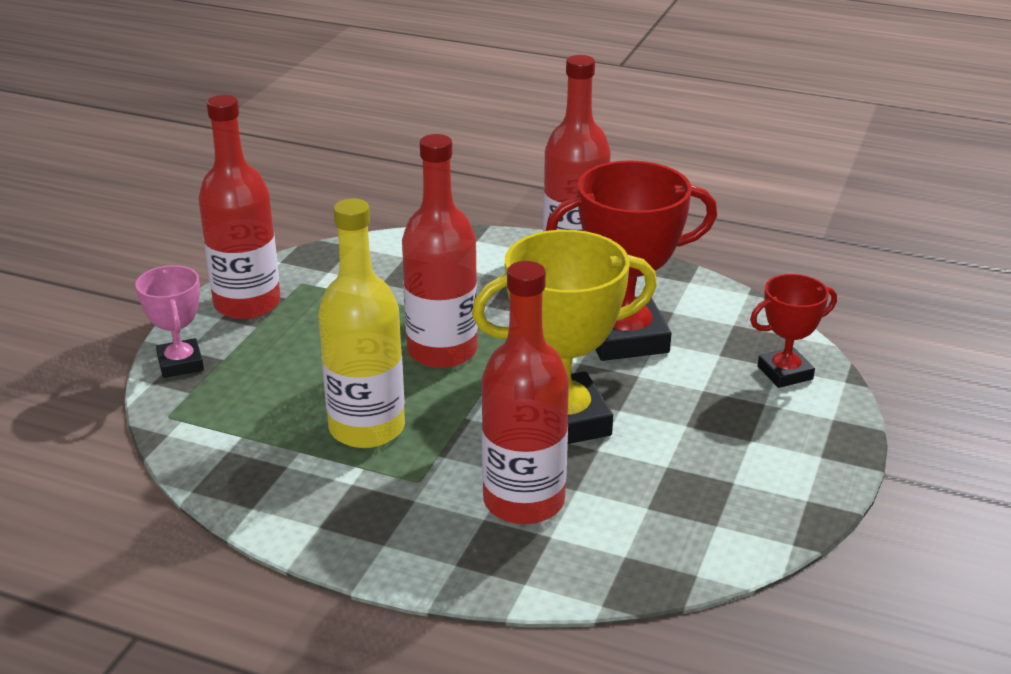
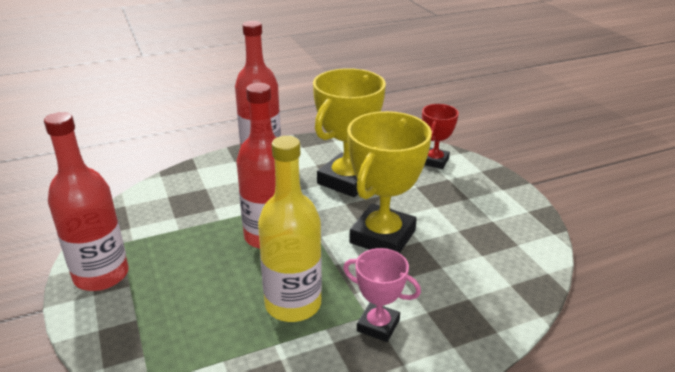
camera: 45 degrees left, 0 degrees up
(180, 363) = (107, 341): pink trophy -> pink trophy (378, 325)
(524, 501) = (430, 289): red bottle -> none
(625, 337) = (347, 180): red trophy -> yellow trophy

